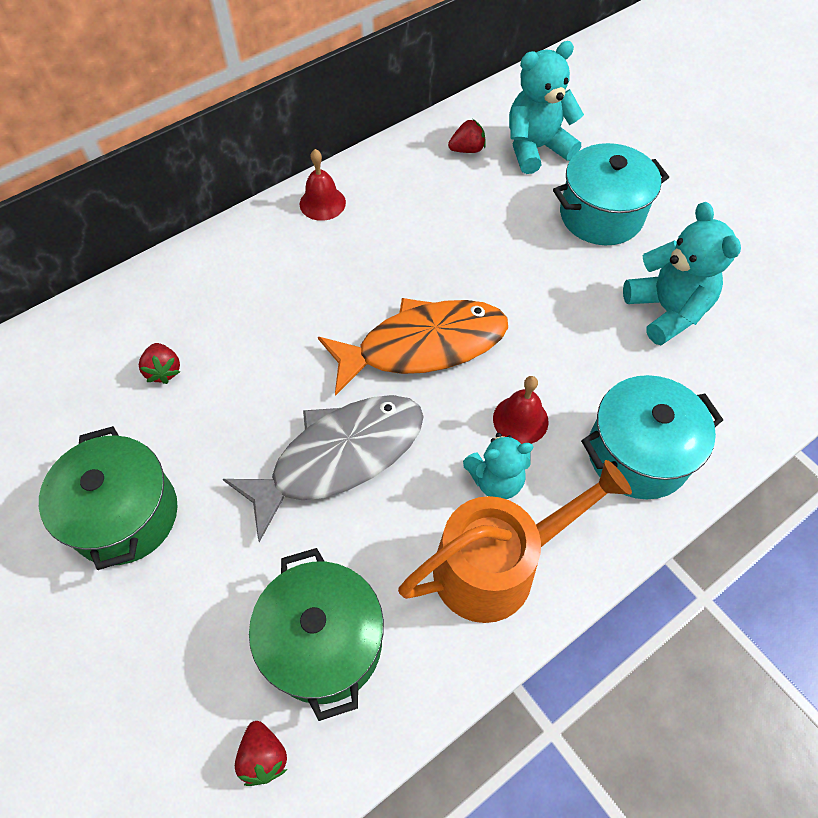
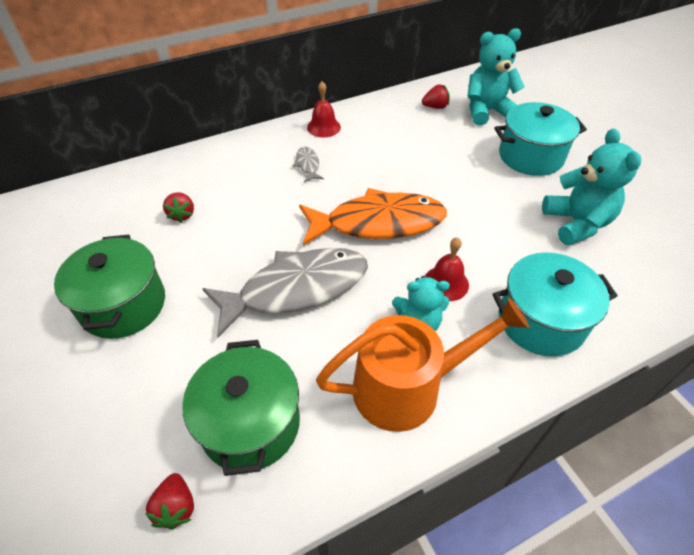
camera: 10 degrees right, 10 degrees down
(314, 268) = (308, 165): none -> grey fish

